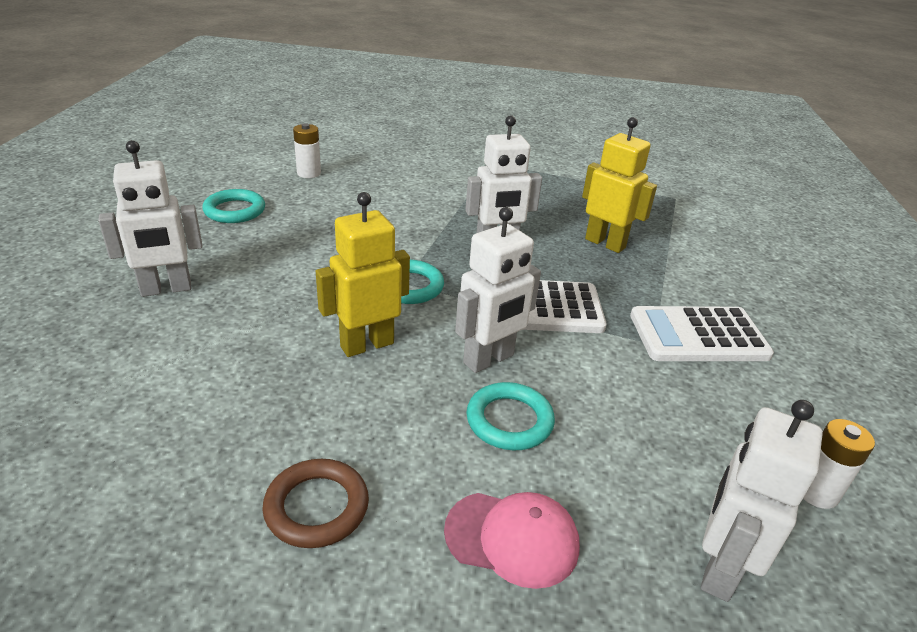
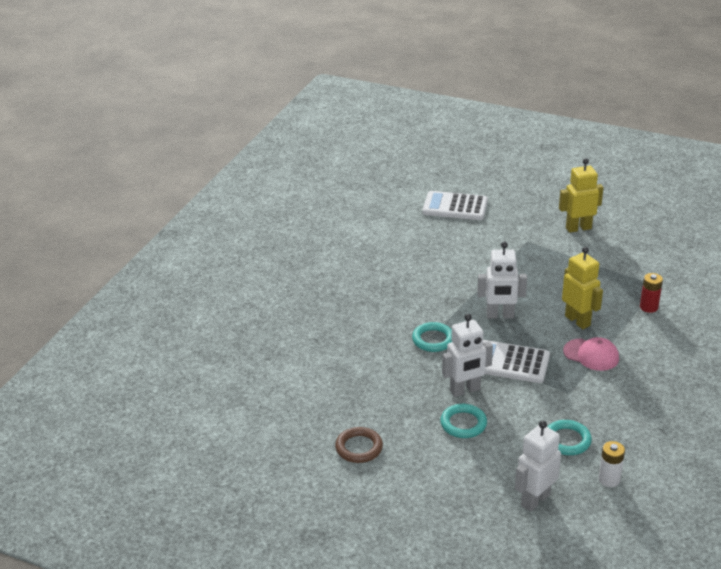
camera: 20 degrees right, 0 degrees up
(166, 289) = (293, 327): white robot -> none
(235, 210) = (335, 273): turquoise ring -> turquoise ring (567, 440)
(309, 173) = (387, 243): white battery -> none
(367, 345) = (399, 373): yellow robot -> yellow robot (578, 228)
(512, 538) = (443, 473): pink cap -> pink cap (591, 355)
(683, 221) = (648, 307): none -> red battery
(698, 335) = (601, 392): white calculator -> white calculator (455, 207)

